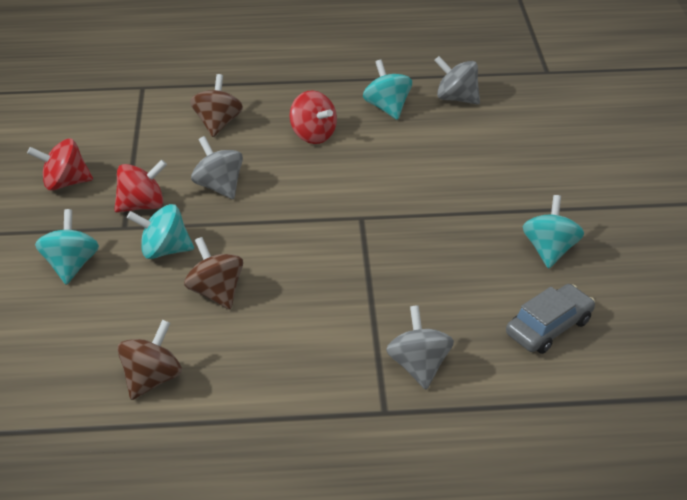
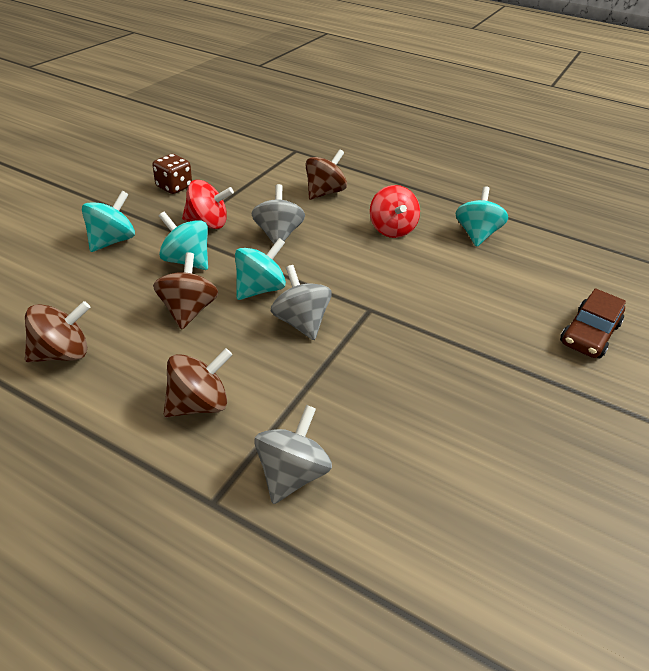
camera: 30 degrees right, 0 degrees up
(65, 183) = (174, 187): red spinning top -> brown dice
(305, 356) = (199, 404): none -> brown spinning top
(456, 98) = (548, 252): grey spinning top -> grey spinning top (300, 322)
(534, 159) = (589, 334): none -> brown car
(549, 250) = (536, 428): turquoise spinning top -> turquoise spinning top (260, 289)
(549, 327) = (468, 512): grey car -> none

